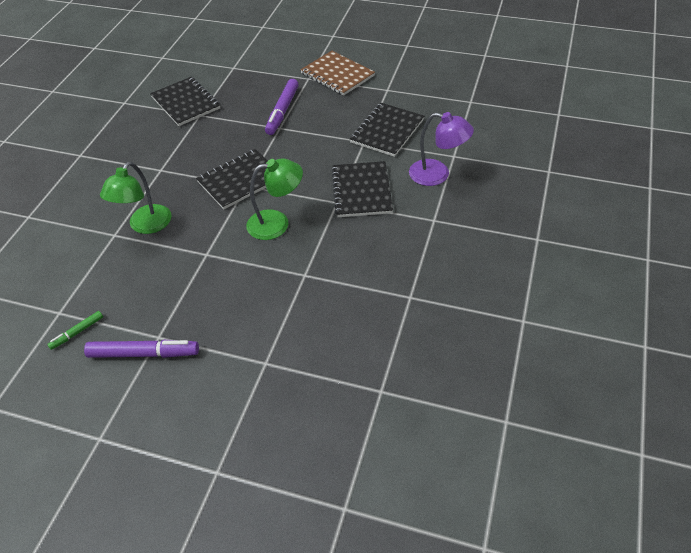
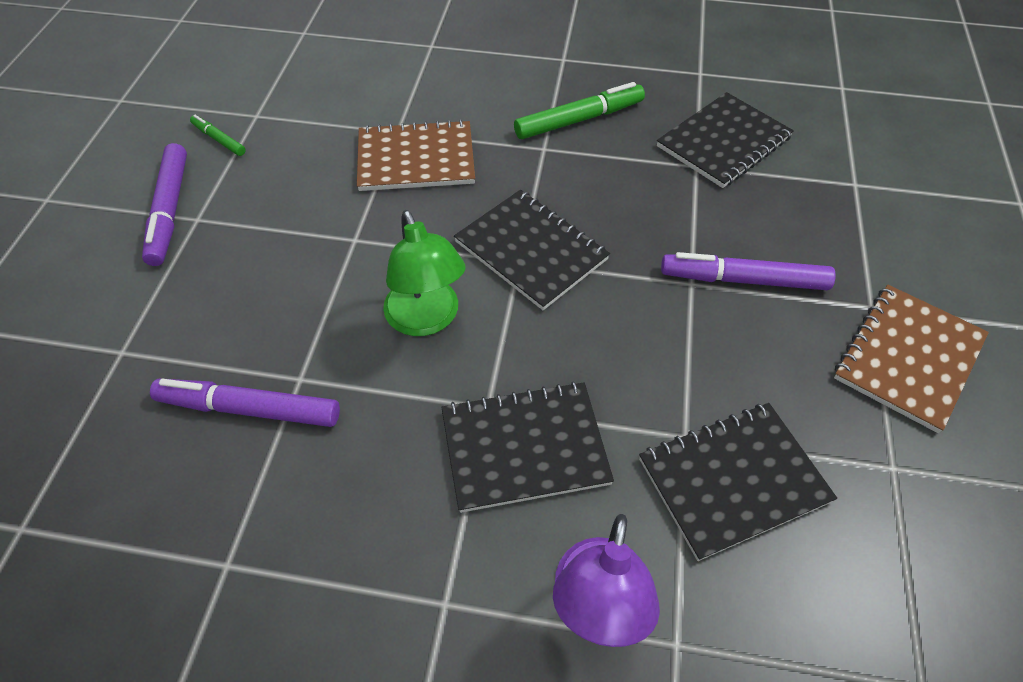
camera: 80 degrees right, 5 degrees up
(142, 153) = (579, 119): none -> green marker
(145, 226) = (416, 159): green lamp -> brown notebook
(320, 295) = (249, 409): none -> purple marker
(387, 131) = (733, 480): black notebook -> black notebook turned 45 degrees counterclockwise

